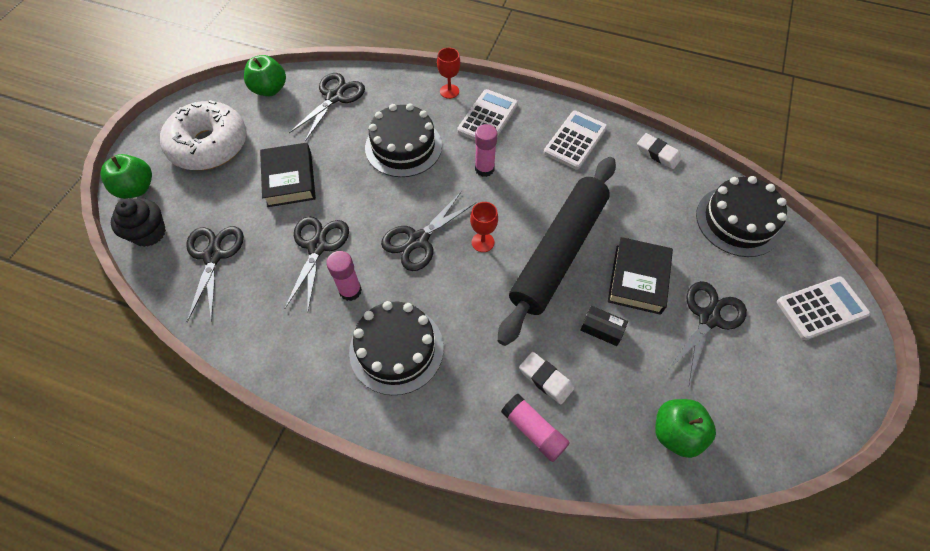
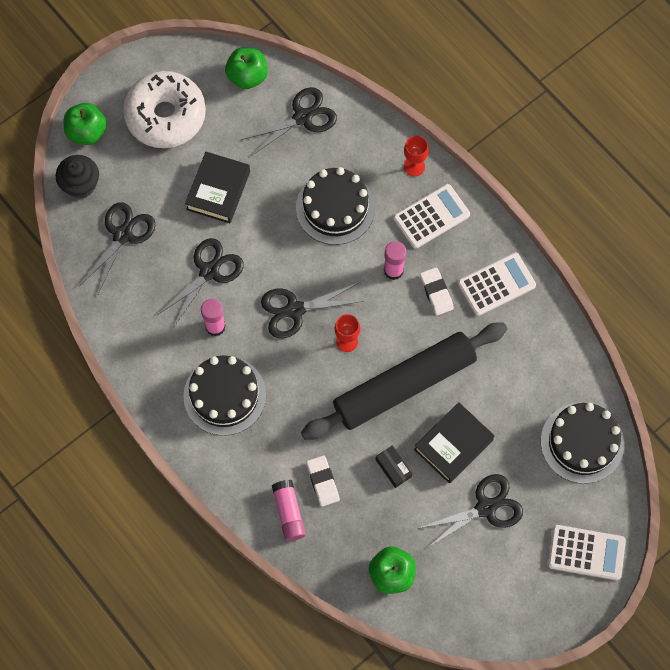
camera: 30 degrees right, 10 degrees up
(658, 153) = (563, 339): white eraser -> white eraser (436, 292)

